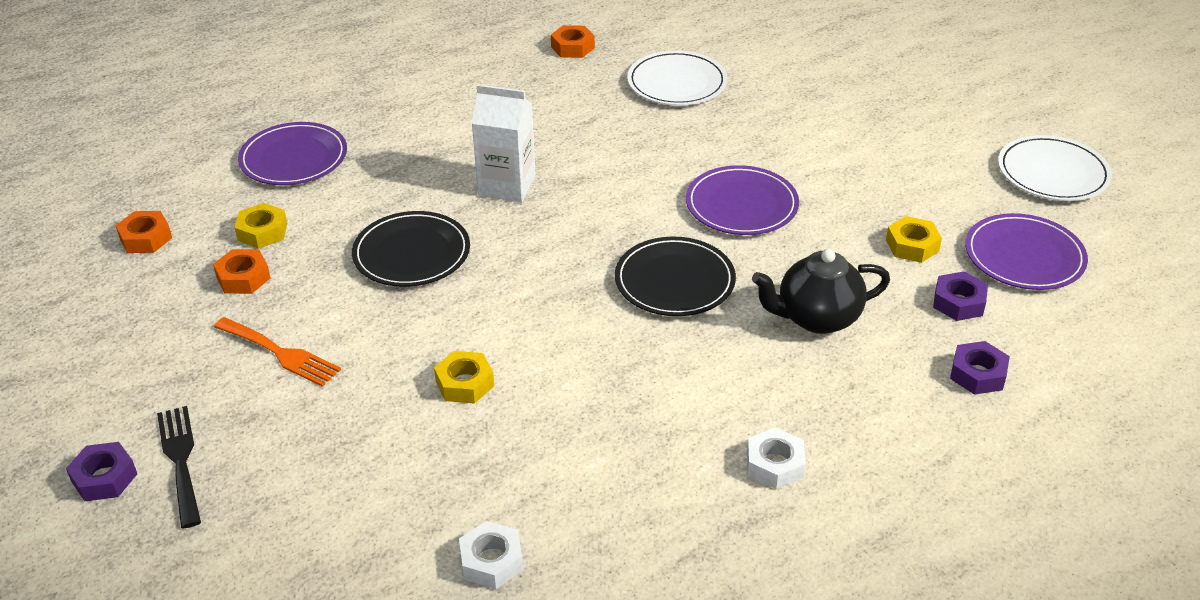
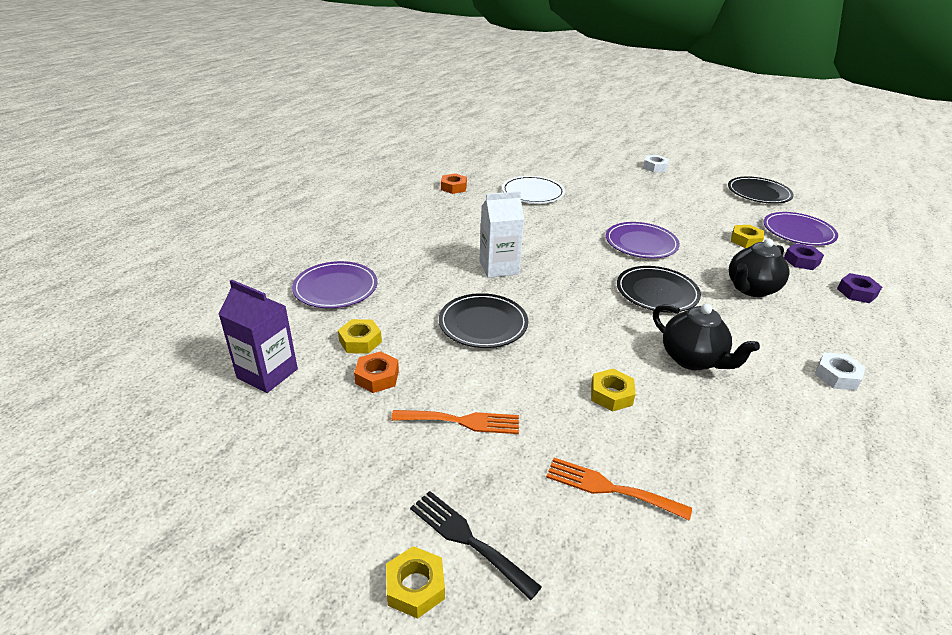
camera: 30 degrees left, 5 degrees down
(104, 478) = (415, 586): purple nut -> yellow nut
(146, 238) = (267, 373): orange nut -> purple carton
(354, 471) = (609, 488): none -> orange fork
(491, 561) = (772, 512): white nut -> white nut (655, 167)
(611, 379) = (692, 359): none -> black teapot
(1052, 173) = (758, 193): white plate -> black plate

